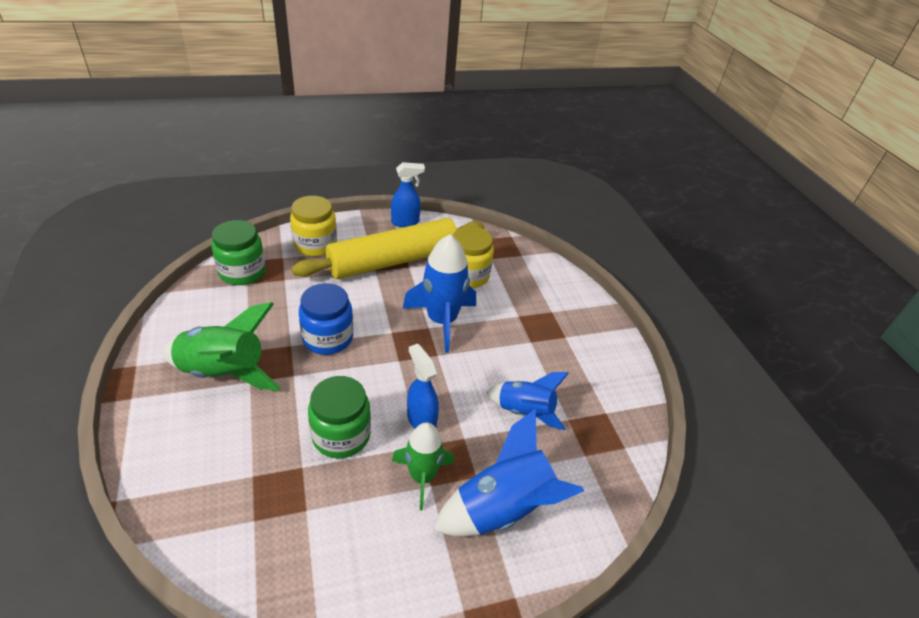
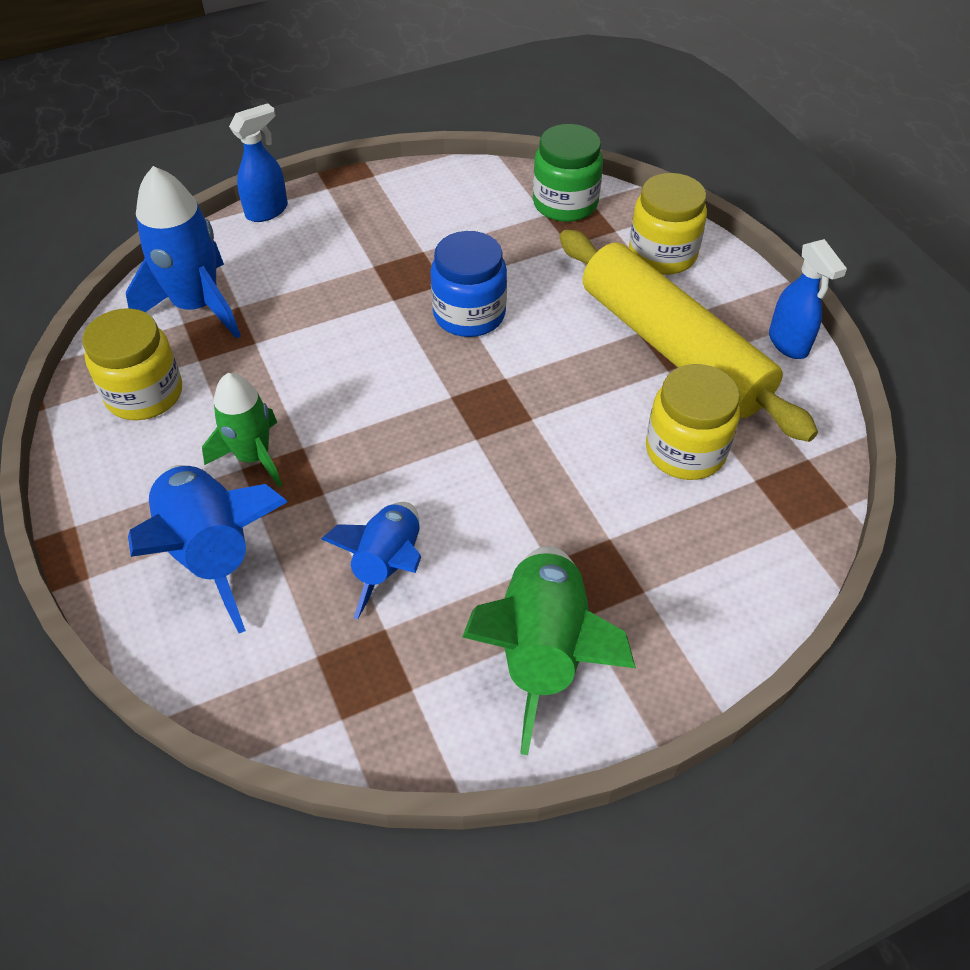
camera: 85 degrees right, 10 degrees up
(223, 372) = (381, 241): green rocket -> green rocket (543, 651)
(332, 554) = (144, 394): none -> yellow jar
(341, 435) = (306, 365): green jar -> none
(421, 419) = (347, 440): blue spray bottle -> blue spray bottle (267, 211)
(441, 320) = (553, 432): blue rocket -> blue rocket (197, 305)

